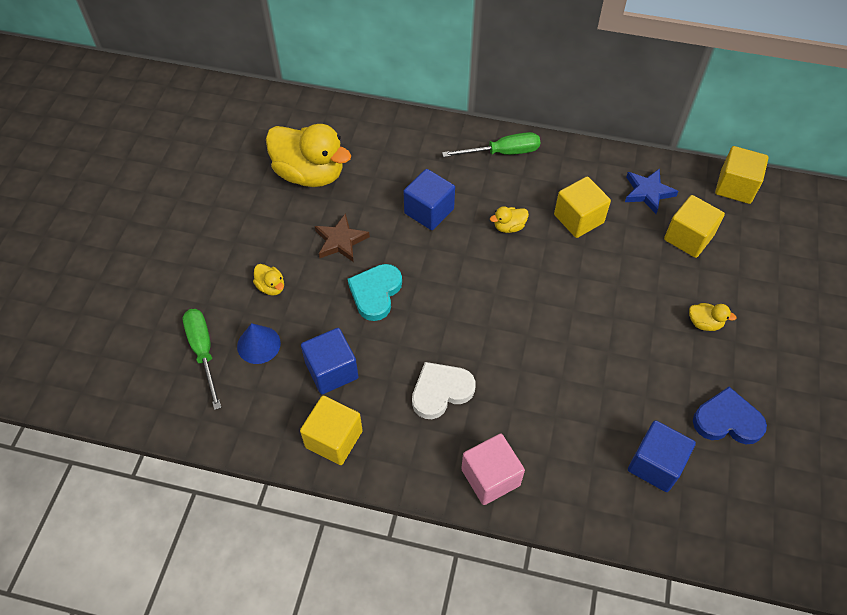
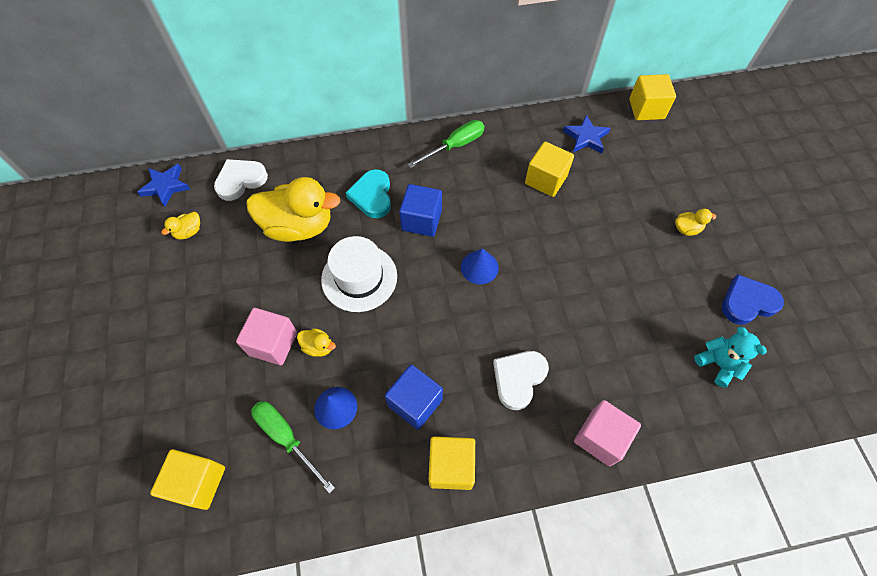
camera: 25 degrees left, 5 degrees up
(210, 95) = (166, 186): none -> blue star
(233, 268) = (273, 343): none -> pink cube
(279, 113) = (240, 180): none -> white heart
(340, 241) = (359, 278): brown star -> white hat
(375, 293) = (415, 313): turquoise heart -> turquoise heart (372, 196)
(461, 276) = (479, 267): none -> blue cone
(509, 227) = (495, 208): yellow duck -> yellow duck (189, 232)
(655, 464) = (718, 364): blue cube -> turquoise teddy bear
(688, 237) = (636, 163): yellow cube -> yellow cube (198, 482)

